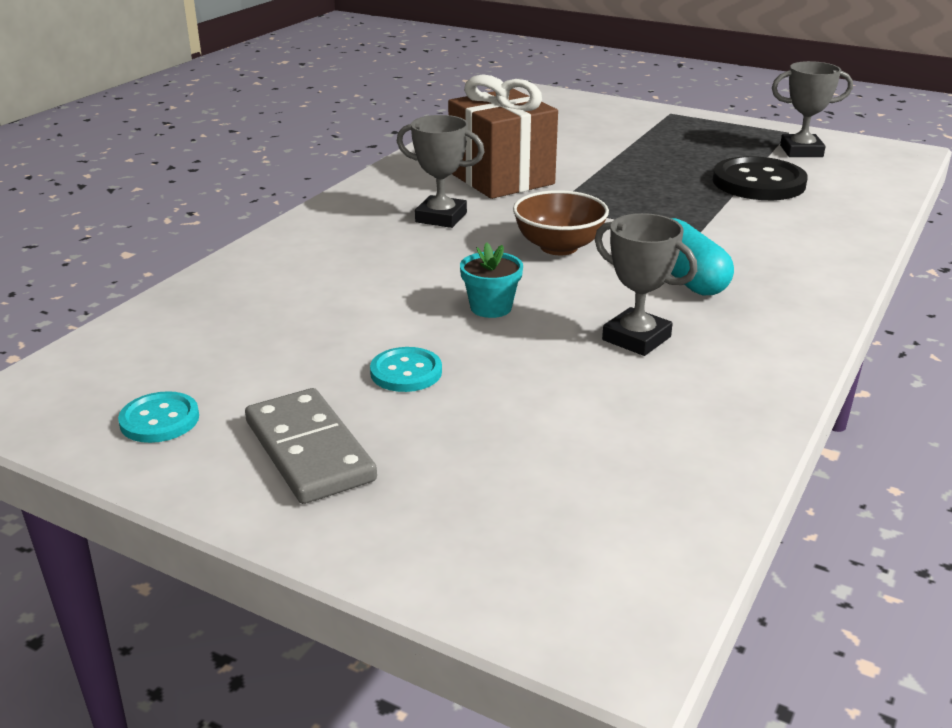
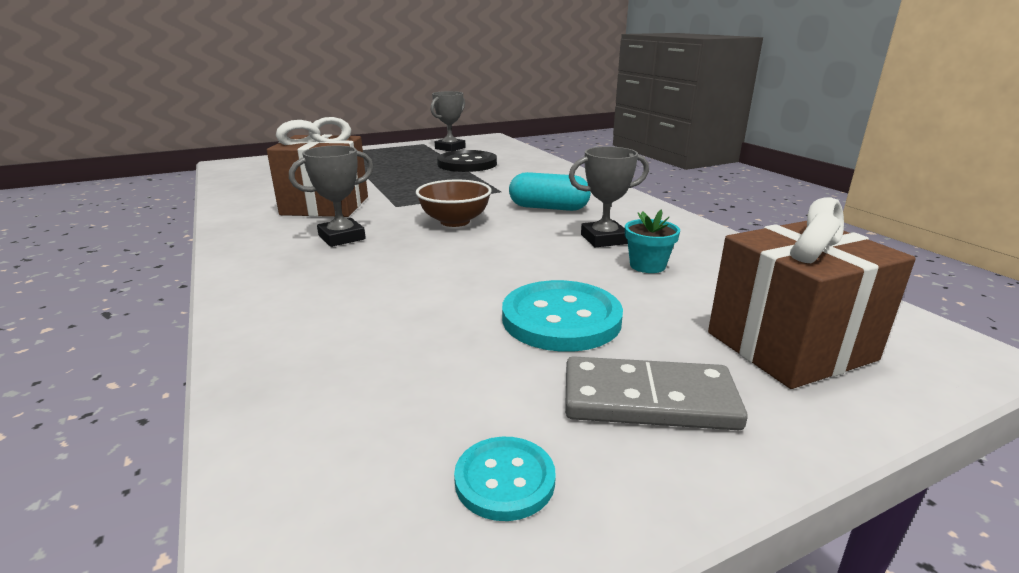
camera: 55 degrees left, 5 degrees down
(406, 372) = (561, 319): turquoise button -> turquoise button, size x1.80
(491, 307) = (505, 263): turquoise flower pot -> turquoise flower pot (647, 265)
(492, 509) = (790, 346): none -> brown gift

